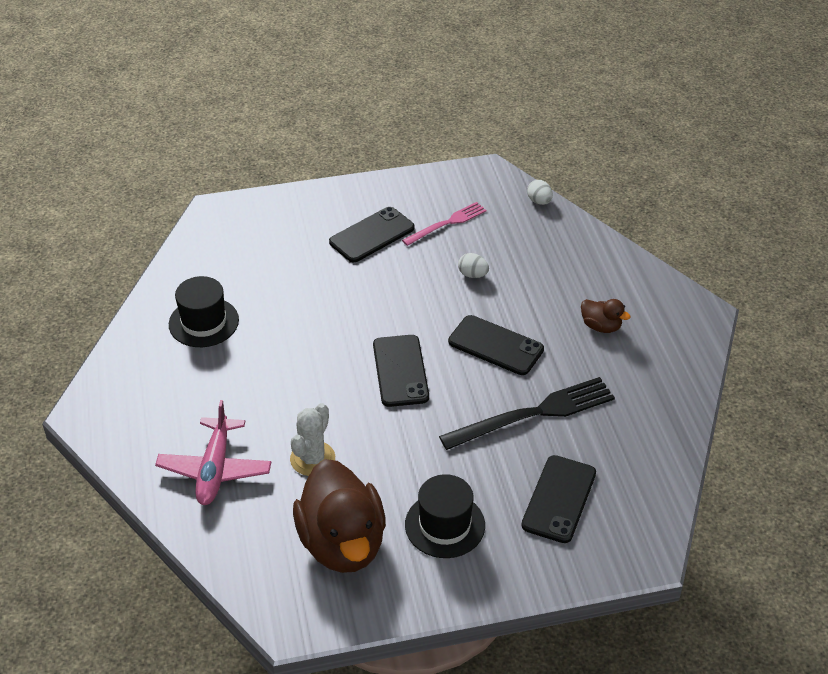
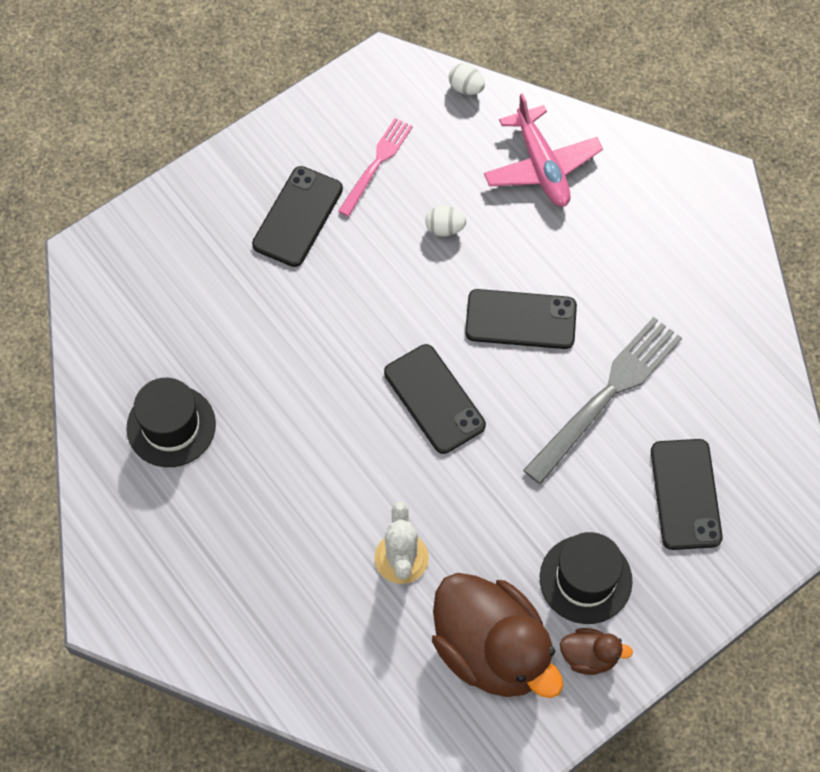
camera: 25 degrees left, 20 degrees up
(215, 469) = (302, 619): pink plane -> pink plane (541, 166)
(533, 414) = (607, 395): black fork -> grey fork
(601, 326) = (621, 245): brown duck -> brown duck (589, 656)

